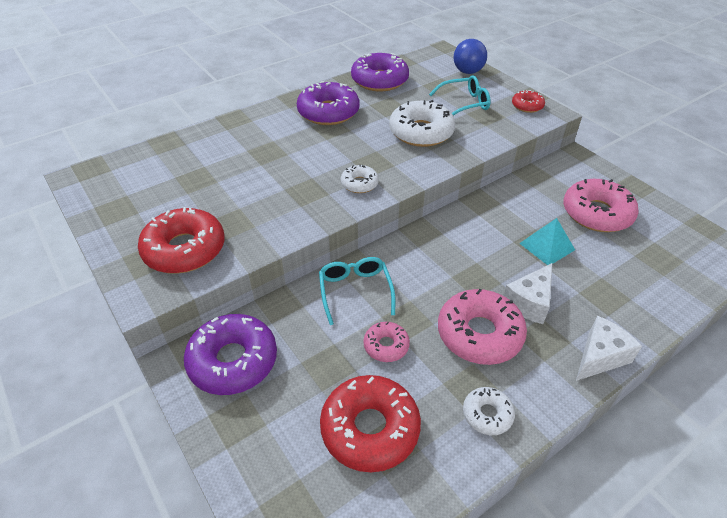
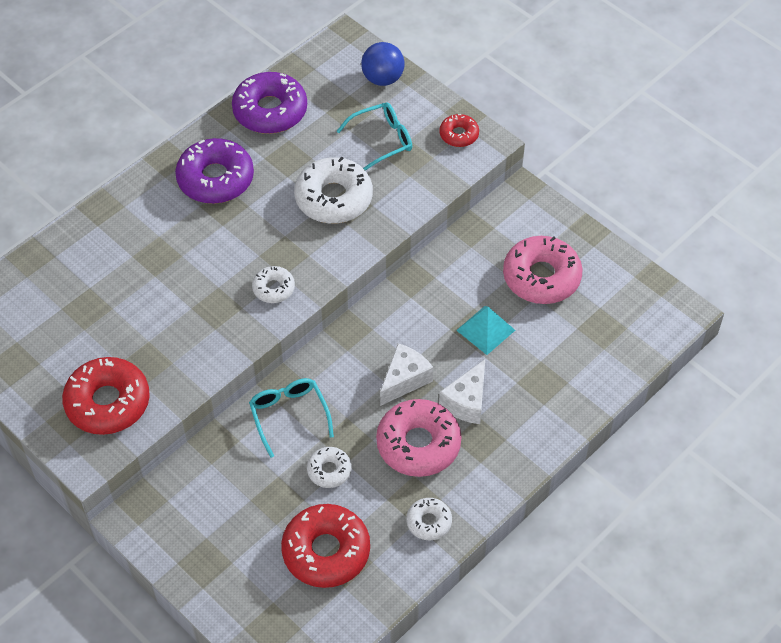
camera: 10 degrees left, 10 degrees up
(233, 361) = (185, 509): purple donut -> none
(386, 346) = (329, 470): pink donut -> white donut
(600, 357) = (532, 450): white cheese -> white cheese (404, 380)

